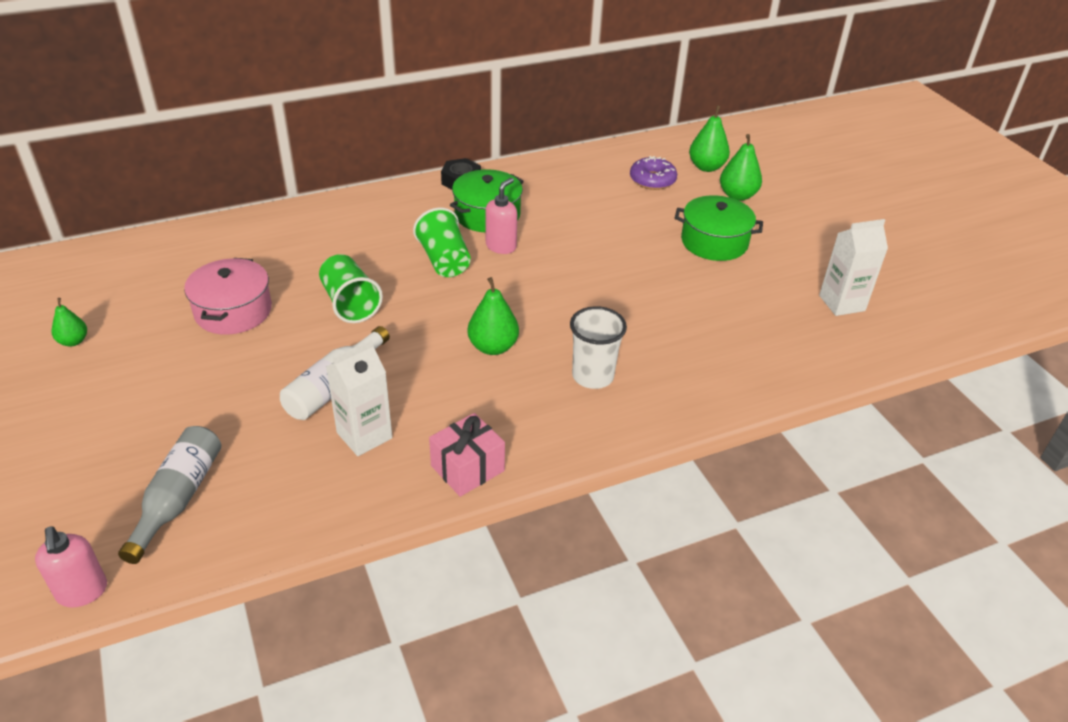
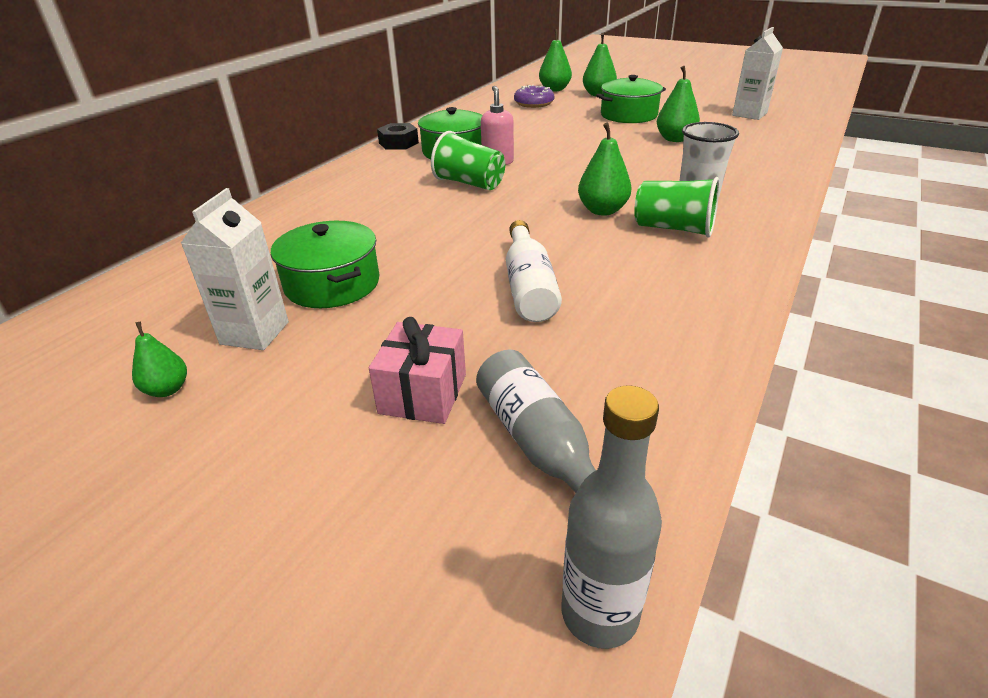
camera: 35 degrees left, 5 degrees down
(82, 592) = (599, 613): pink soap dispenser -> grey bottle
(233, 311) = (332, 284): pink pot -> green pot
(350, 304) = (439, 234): green cup -> green cup (674, 229)
(364, 435) = (617, 303): white carton -> white carton (254, 333)
(467, 468) = (731, 280): pink gift -> pink gift (423, 394)
(699, 298) = (675, 139): none -> green pear

